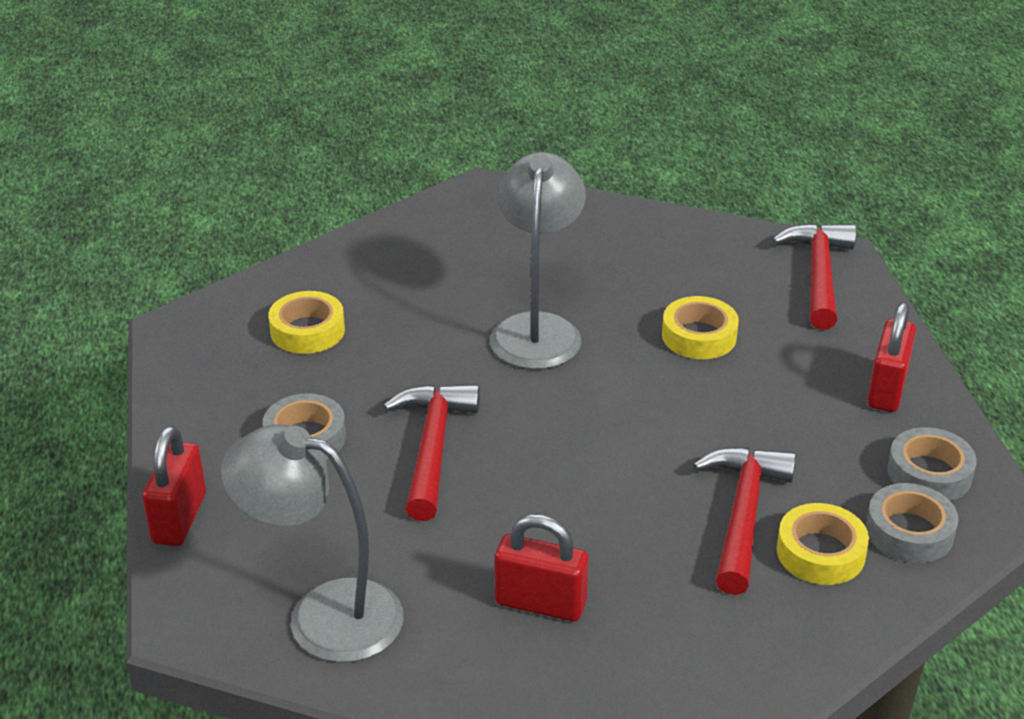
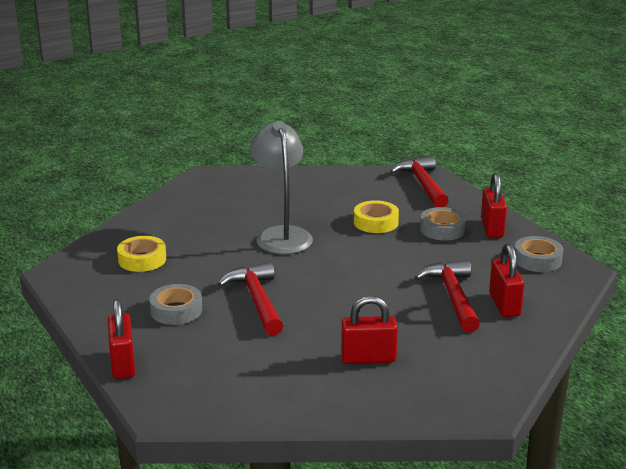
camera: 20 degrees left, 10 degrees down
(323, 614) = (245, 390): grey lamp -> none
(820, 552) = (504, 305): yellow tape -> red padlock
(909, 532) = (543, 286): grey tape -> grey tape (442, 229)

